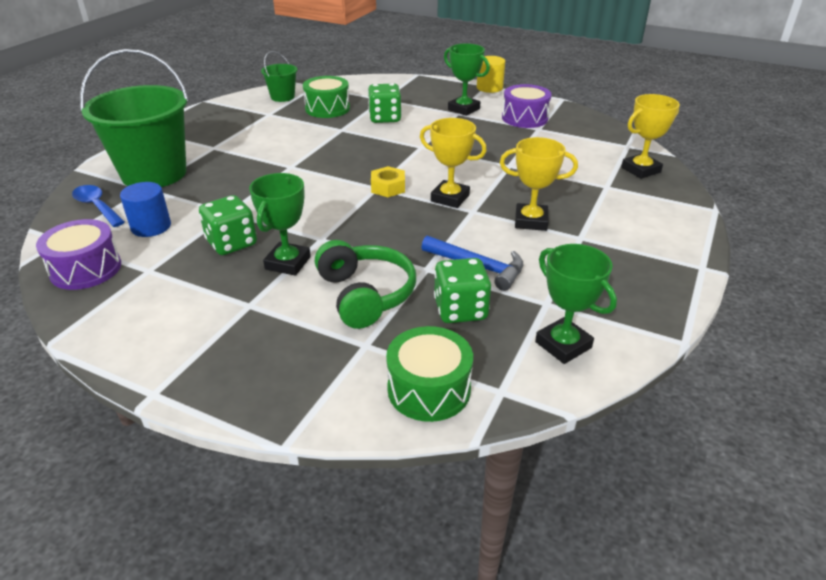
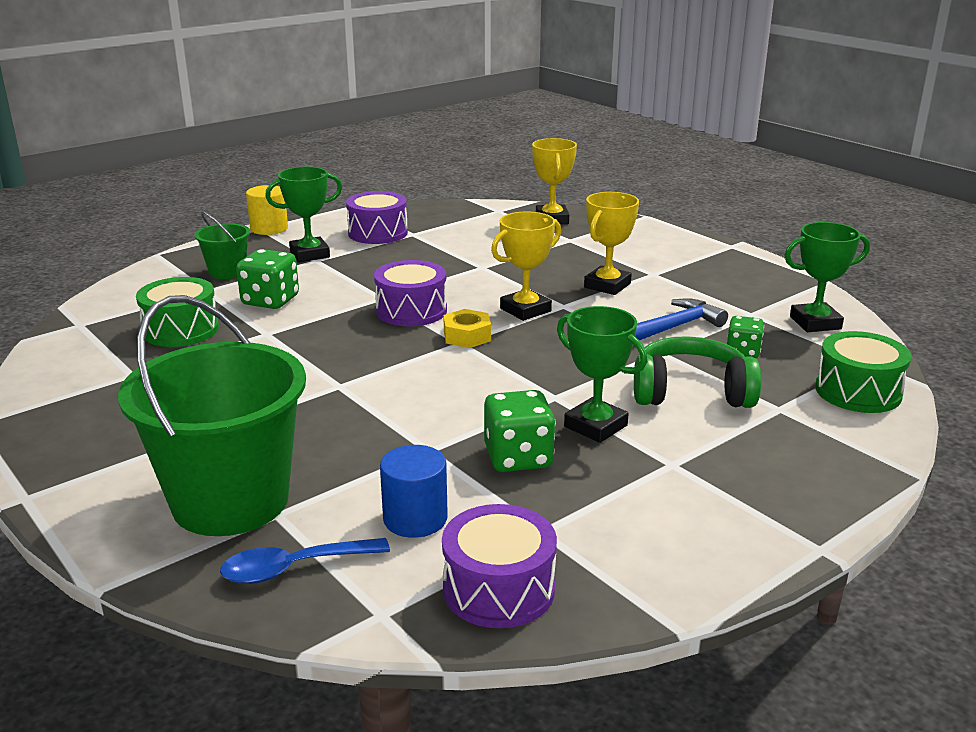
camera: 65 degrees left, 10 degrees down
(282, 97) = (82, 354): green bucket -> green bucket (227, 272)
(410, 160) = (411, 311): none -> purple drum
(460, 310) = (743, 352): green dice -> green dice, size x0.64

